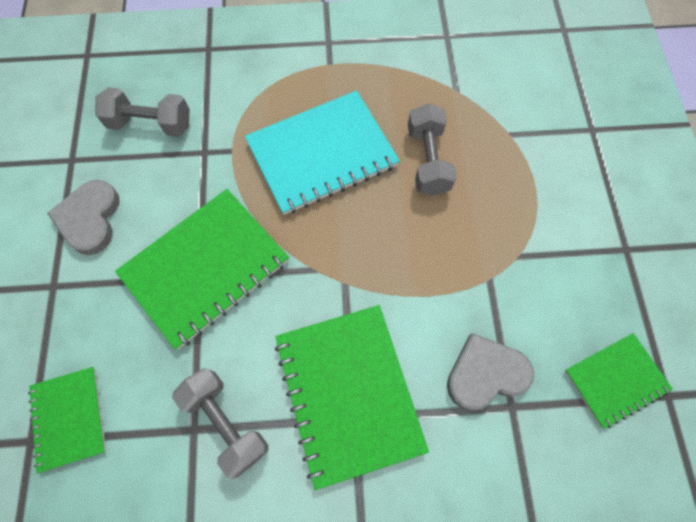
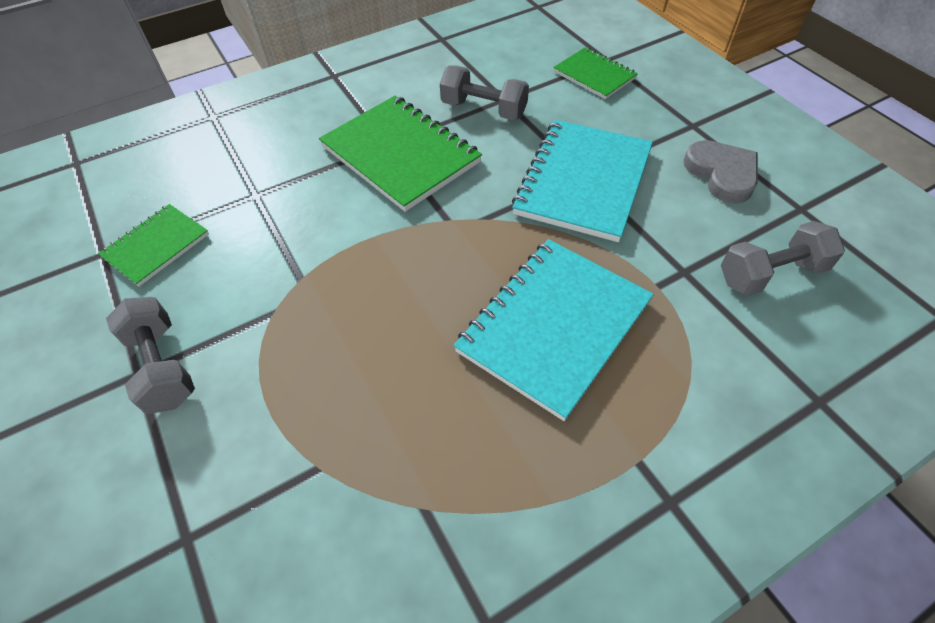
camera: 155 degrees right, 15 degrees down
(205, 268) = (583, 181): green notebook -> turquoise notebook
(427, 160) = (420, 376): grey dumbbell -> grey dumbbell (162, 367)
(485, 373) = (285, 206): grey heart -> none

